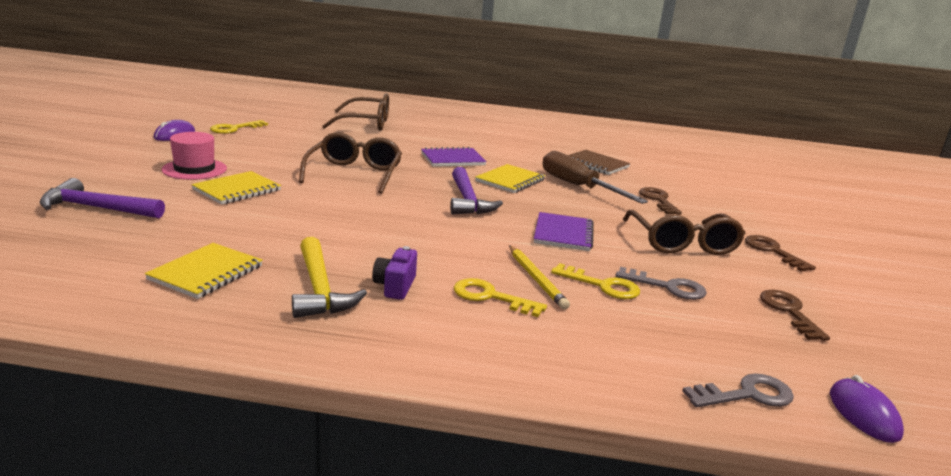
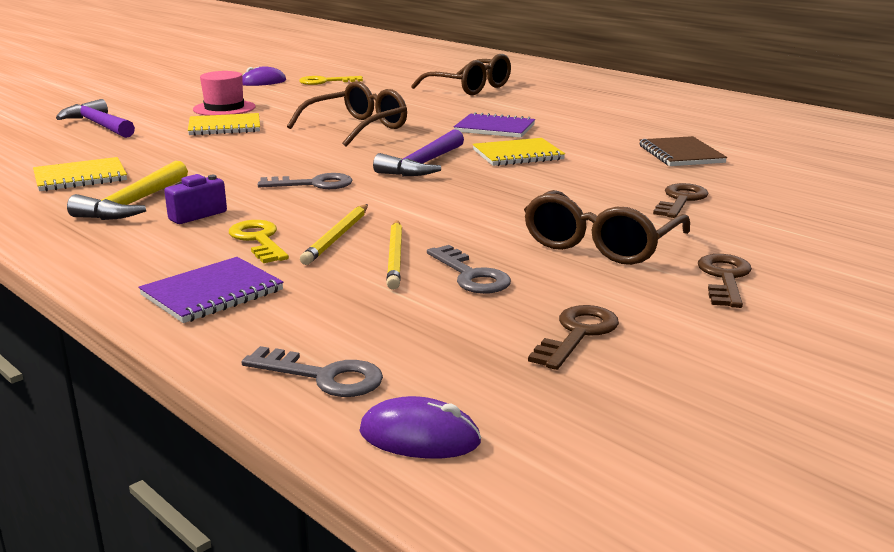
camera: 40 degrees right, 0 degrees up
(427, 235) = (313, 184): none -> grey key
(563, 234) = (462, 209): purple notebook -> purple notebook (212, 293)
(578, 187) = (595, 172): brown screwdriver -> none
(602, 285) = (395, 257): yellow key -> yellow pencil
(863, 414) = (419, 437): purple mouse -> purple mouse turned 75 degrees clockwise

